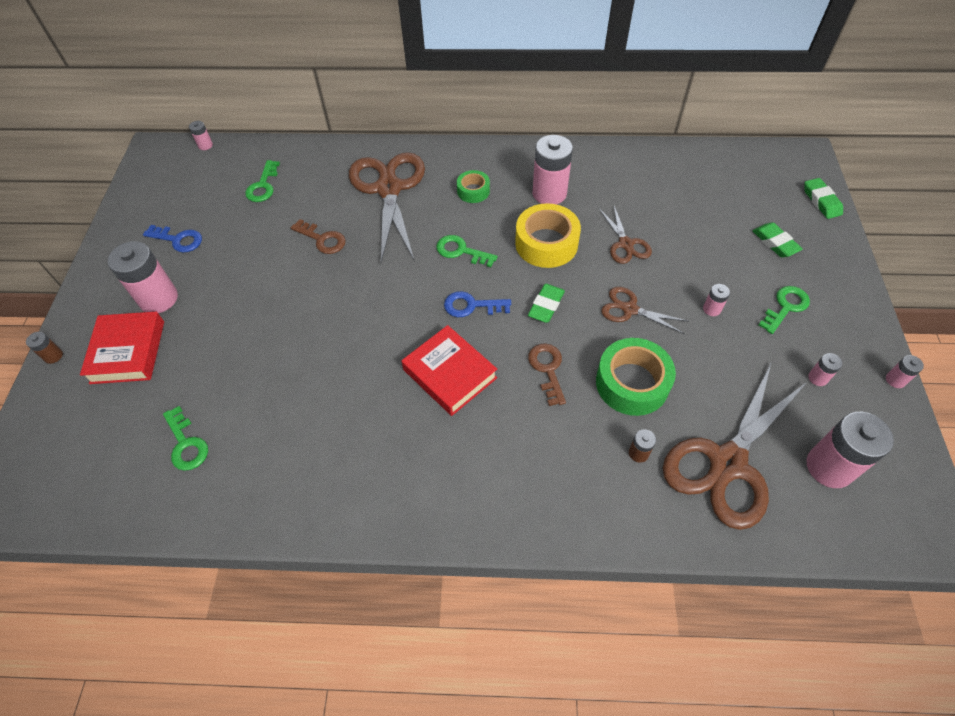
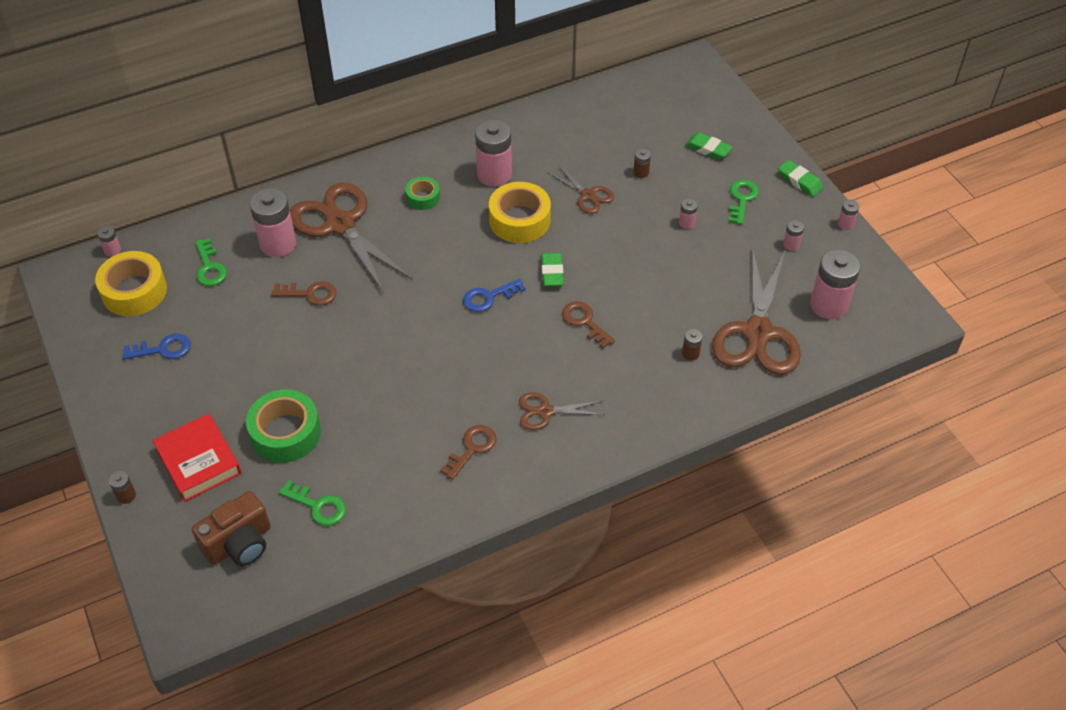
camera: 30 degrees left, 5 degrees down
(98, 447) = (239, 543): none -> brown camera
(158, 299) = (189, 407): pink battery -> pink battery (278, 244)
(195, 183) = (134, 291): none -> yellow tape
(357, 453) = (472, 448): none -> brown key
(450, 374) = (507, 358): red book -> none
(461, 251) = (448, 255): green key -> none
(629, 309) = (622, 248): brown scissors -> brown scissors (545, 411)
(632, 383) = (657, 305): green tape -> green tape (285, 433)
(691, 241) = (641, 172): none -> brown battery
(821, 201) = (727, 99): green eraser -> green eraser (799, 181)

